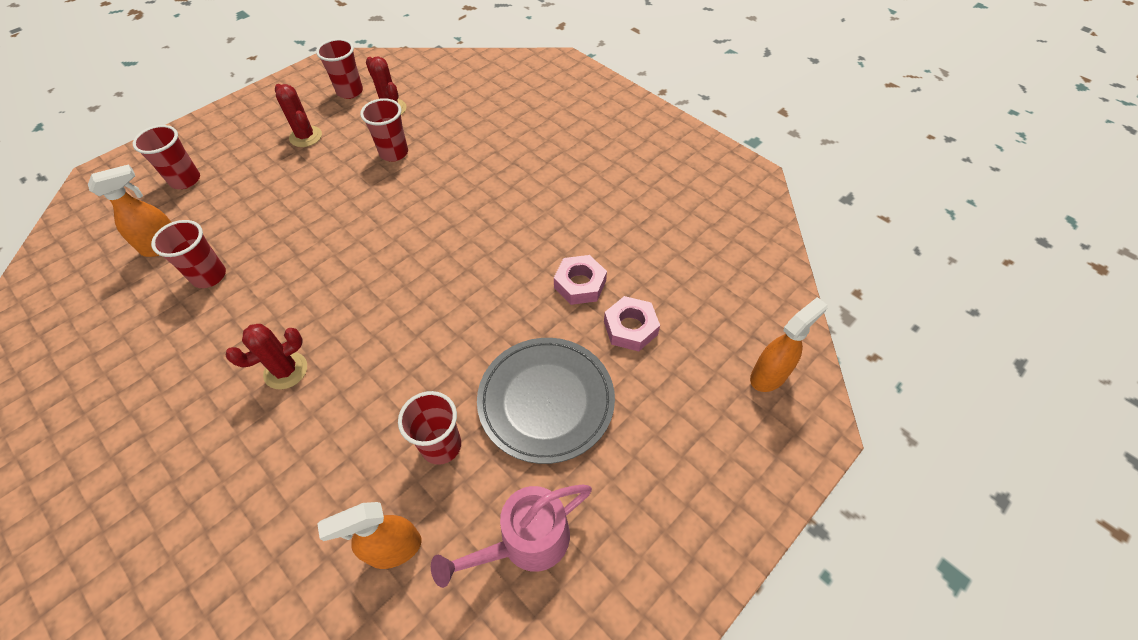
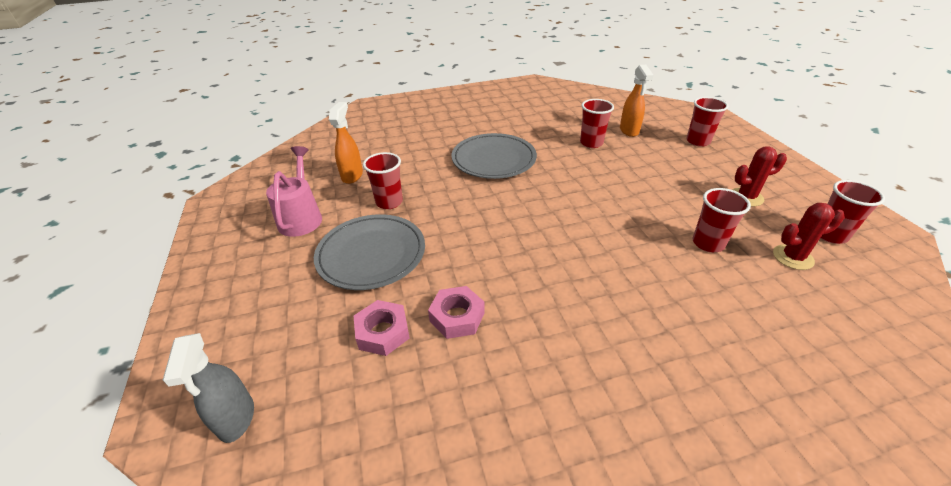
camera: 120 degrees right, 15 degrees down
(286, 370) = (493, 159): red cactus -> grey plate
(769, 375) = (236, 419): orange spray bottle -> grey spray bottle

